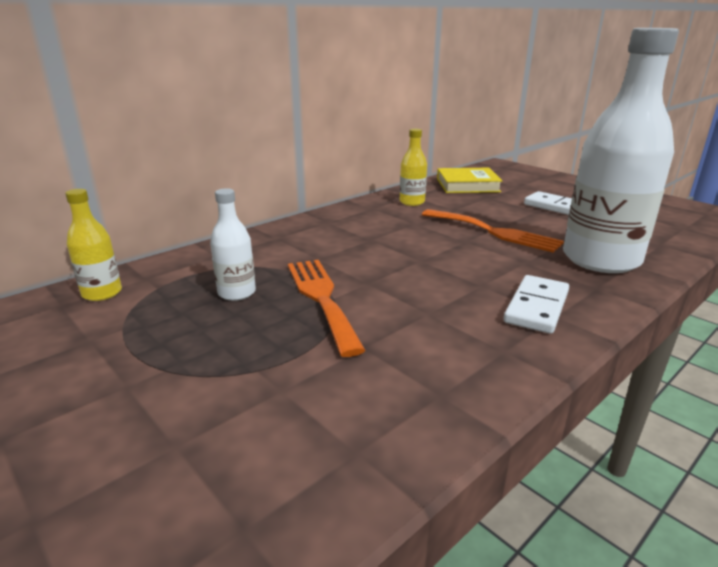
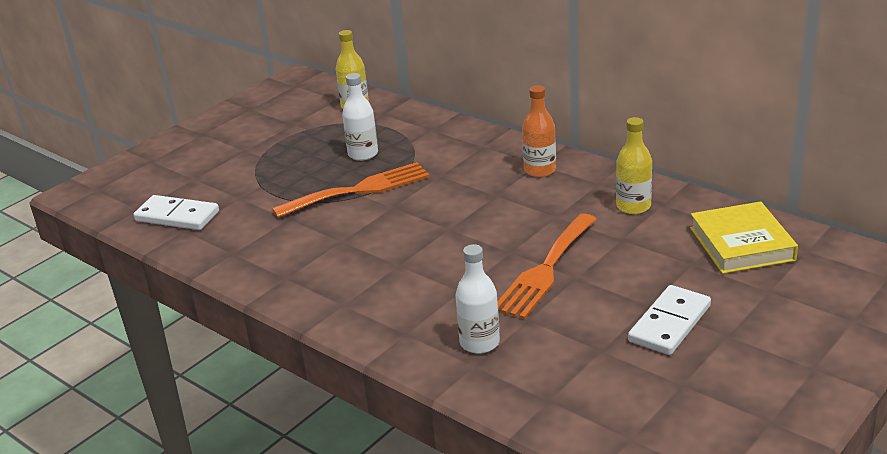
camera: 85 degrees right, 5 degrees up
(339, 222) = (540, 170): none -> orange bottle
(537, 307) = (357, 294): white domino -> white domino (177, 216)
(600, 259) = (479, 343): white bottle -> white bottle, size x0.45

